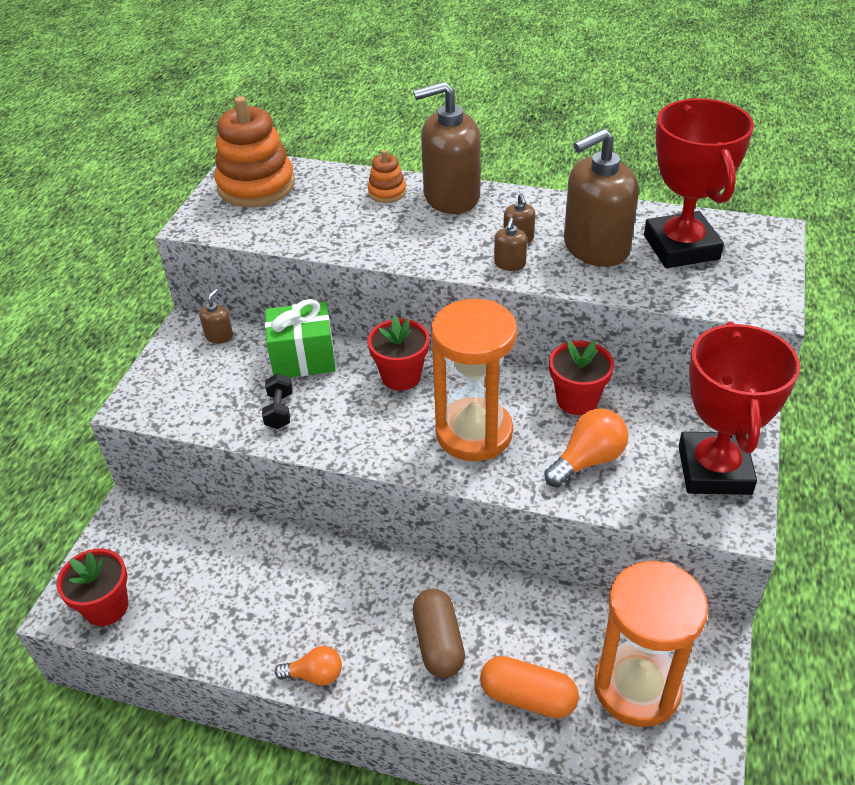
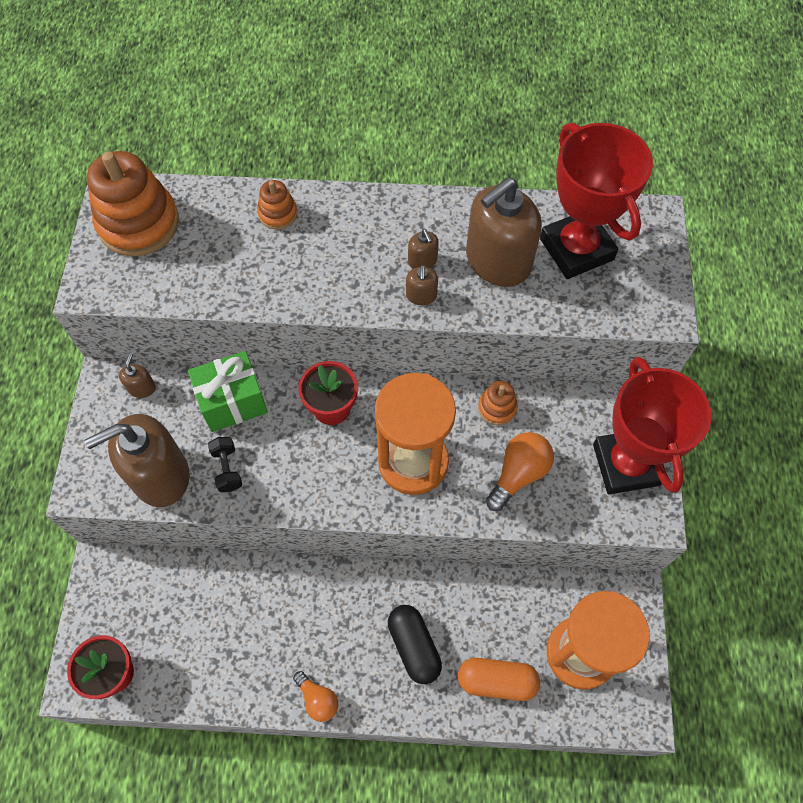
camera: 15 degrees left, 20 degrees up
(315, 675) = (318, 699): orange light bulb -> orange light bulb turned 60 degrees clockwise
(438, 643) = (414, 646): brown capsule -> black capsule
(451, 197) = (344, 211): brown soap dispenser -> brown soap dispenser (160, 475)
(577, 400) = (497, 408): red flower pot -> orange stacking toy

